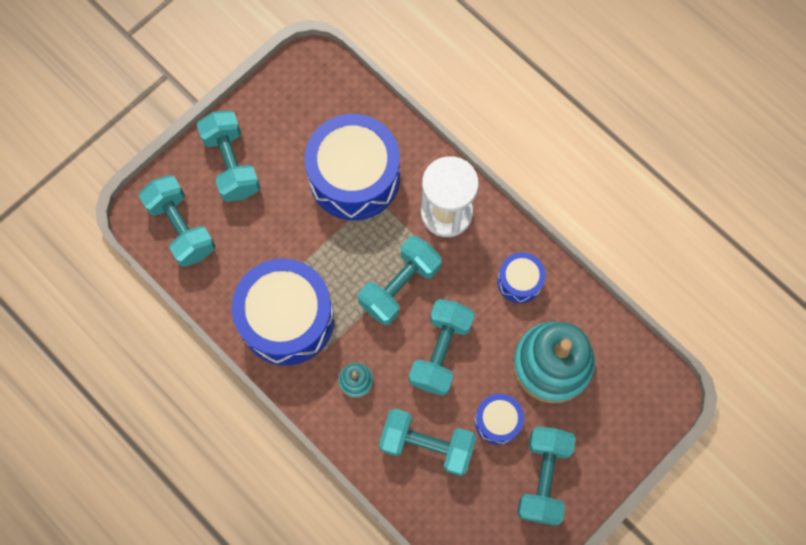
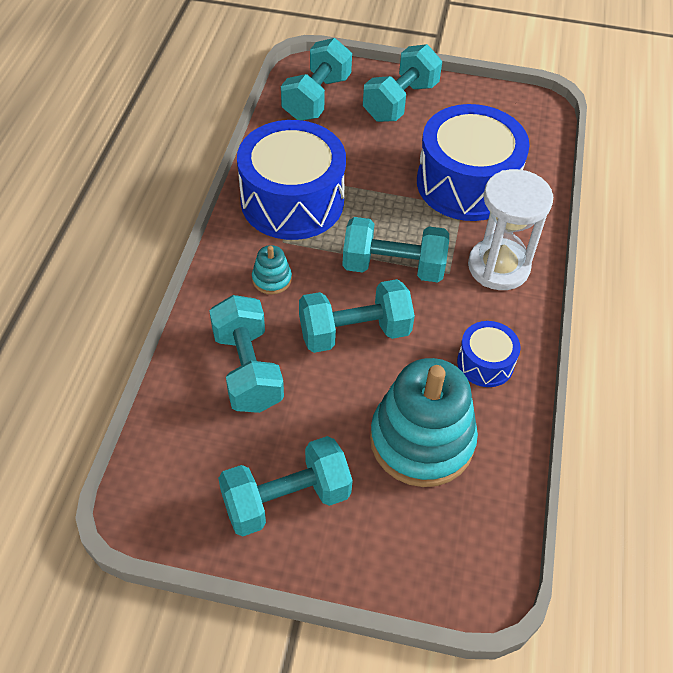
camera: 55 degrees right, 20 degrees down
(498, 421) = (319, 421): blue drum -> none

